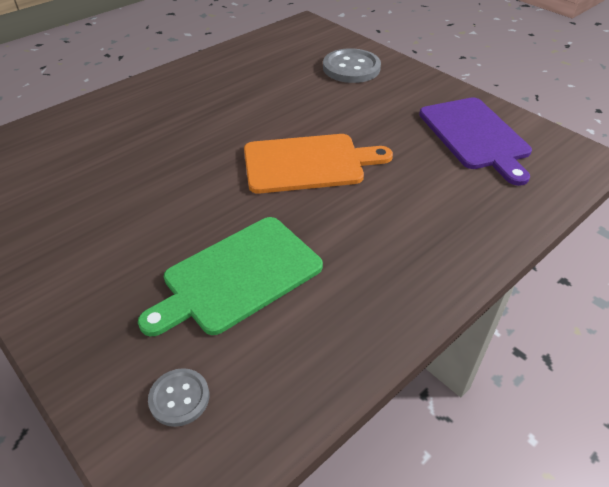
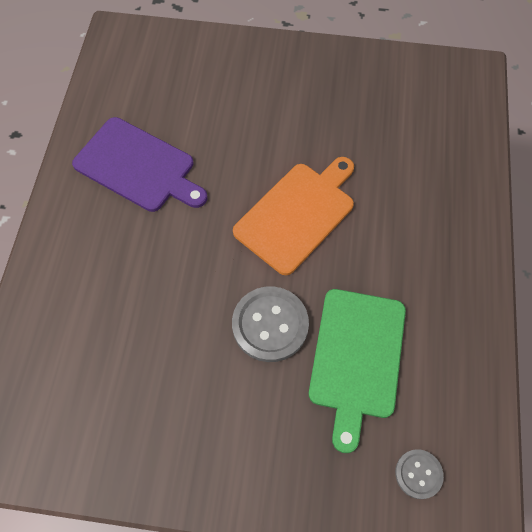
camera: 40 degrees left, 20 degrees up
(351, 68) = (222, 74): grey button -> grey button (270, 325)
(475, 136) = (388, 97): purple cutting board -> purple cutting board (138, 167)

